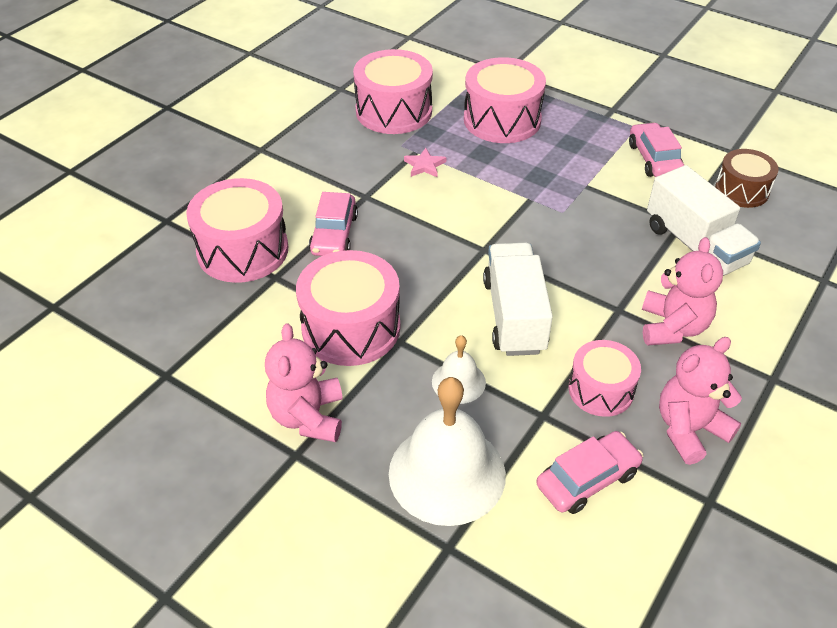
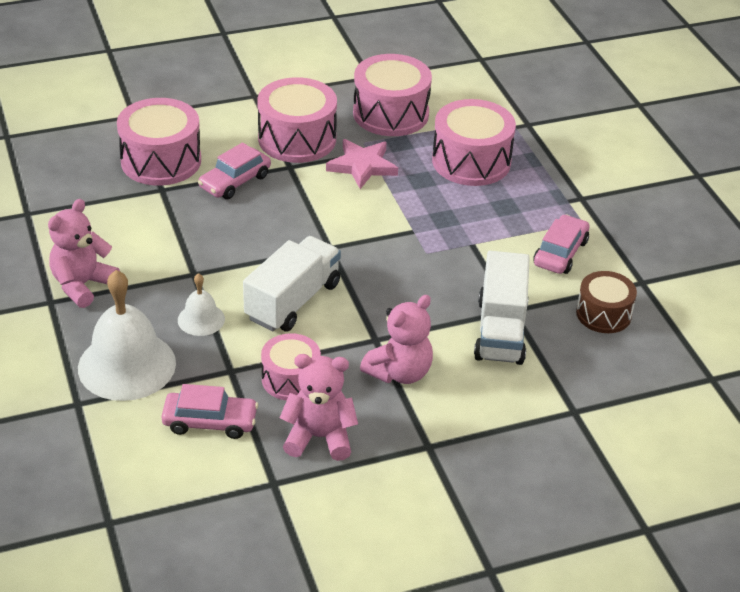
camera: 35 degrees right, 5 degrees down
(351, 328) = (172, 248): pink drum -> pink drum (297, 139)
(424, 165) = (362, 166): pink star -> pink star, size x1.73

